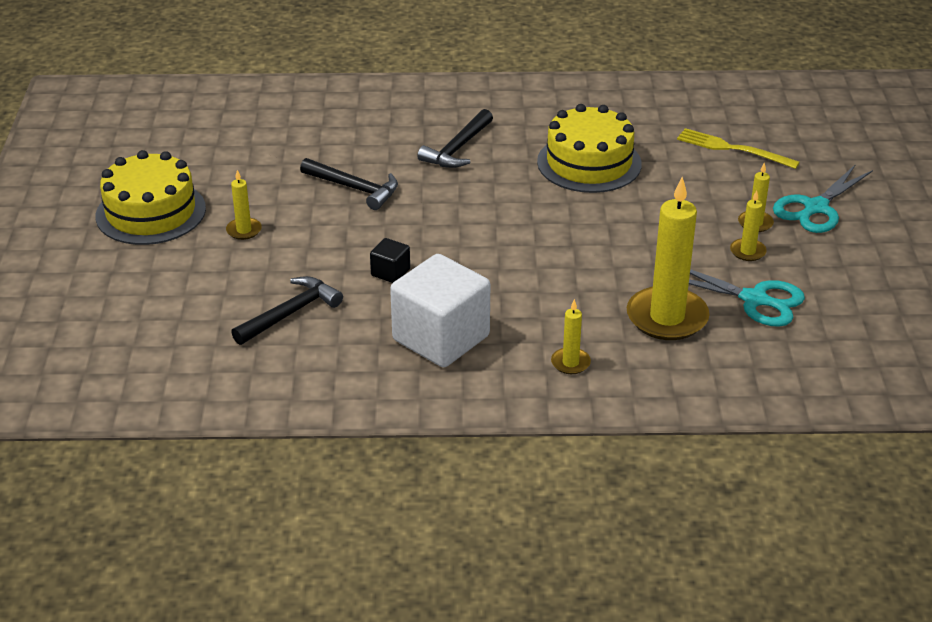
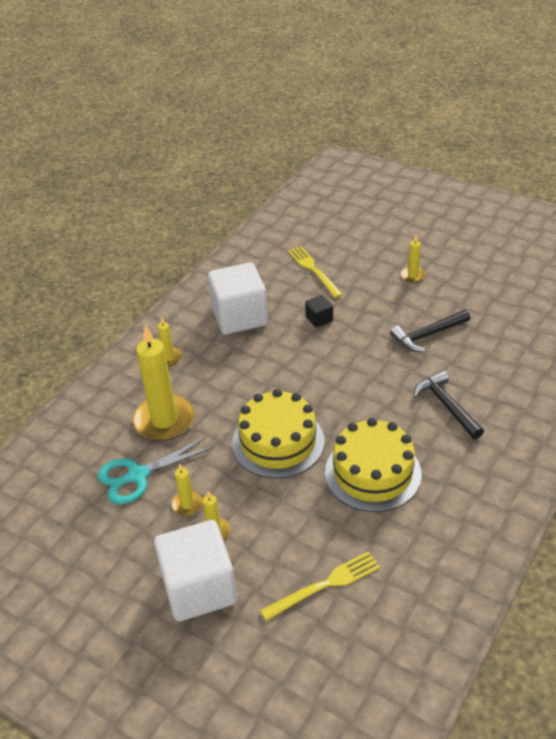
camera: 125 degrees right, 5 degrees up
(151, 212) = (461, 246): yellow cake -> yellow cake (278, 442)
(290, 313) = (314, 270): black hammer -> yellow fork
(816, 208) = (199, 588): turquoise scissors -> white cube

